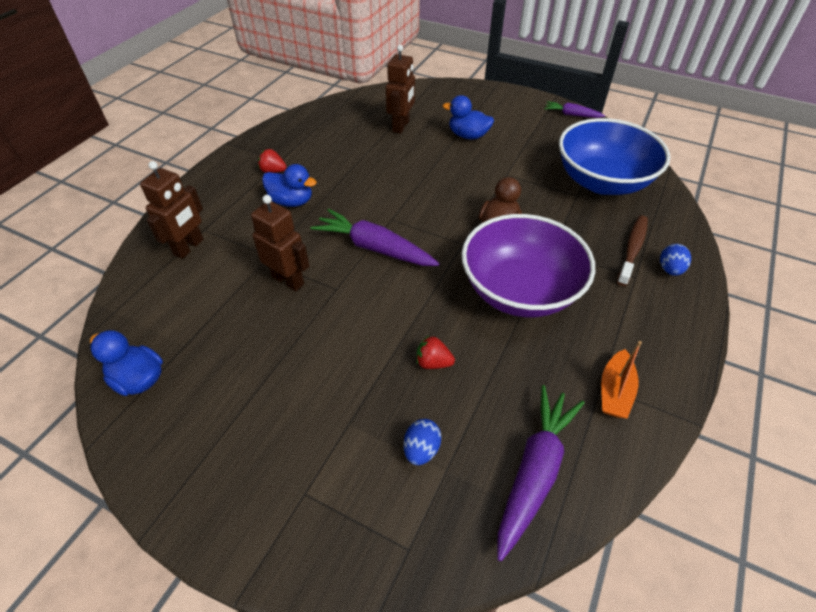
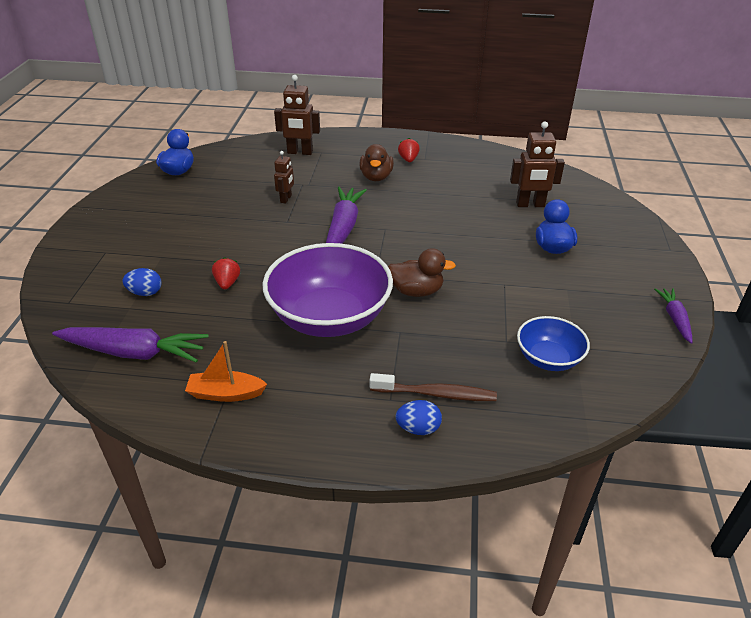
camera: 70 degrees right, 10 degrees down
(288, 280) = (286, 199): brown robot -> brown robot, size x0.60
(291, 201) = (376, 177): blue duck -> brown duck
(602, 181) = (548, 359): blue bowl -> blue bowl, size x0.52

